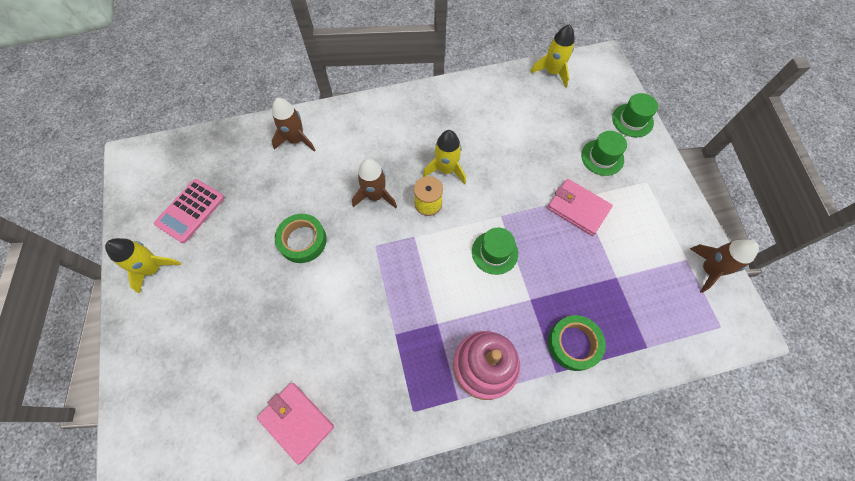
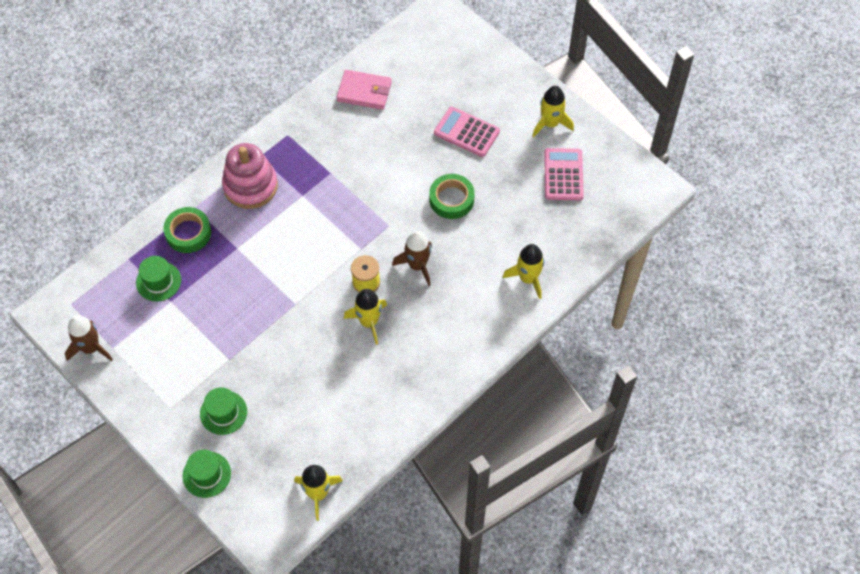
camera: 150 degrees right, 5 degrees down
(234, 304) = (466, 132): none -> pink calculator
(296, 140) = (528, 278): brown rocket -> yellow rocket
(494, 252) = (284, 270): green hat -> green hat (158, 281)
(578, 208) = (227, 346): pink wallet -> none

